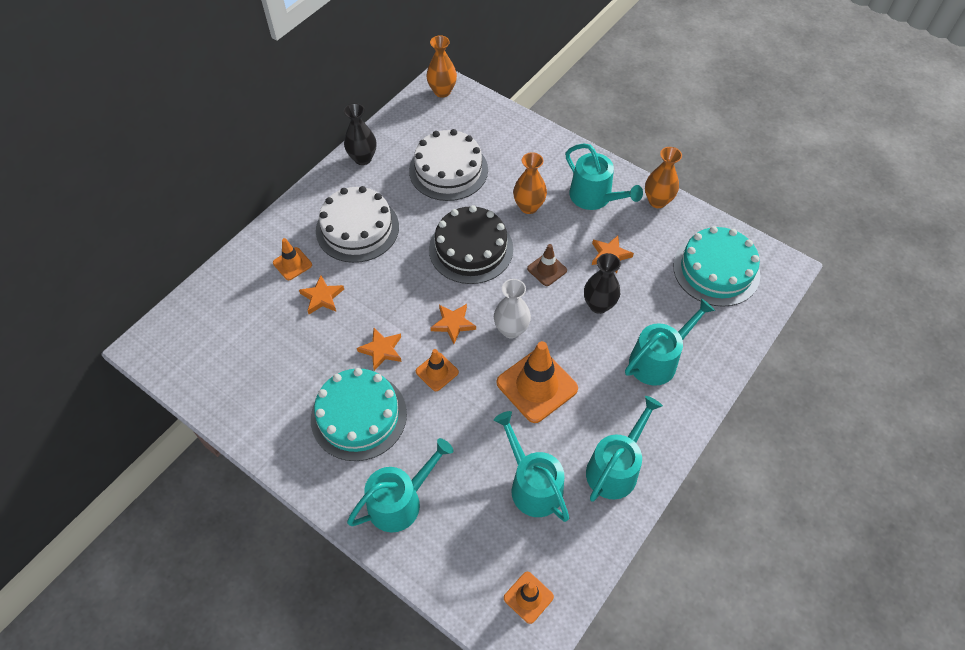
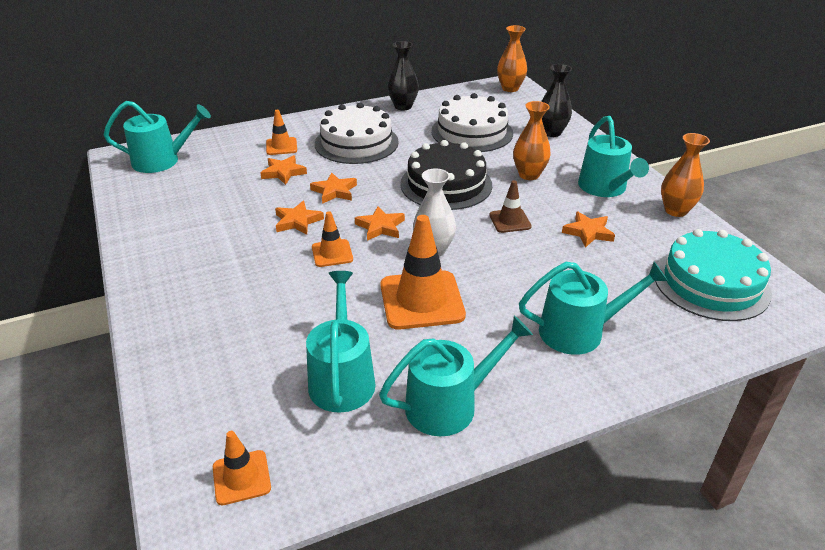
camera: 30 degrees right, 20 degrees down
(358, 416) = (231, 256): turquoise cake -> none
(385, 300) = (334, 191): none -> orange star
(400, 501) = (200, 332): turquoise watering can -> turquoise watering can (161, 161)
(598, 305) = (544, 264): black vase -> black vase (552, 132)

